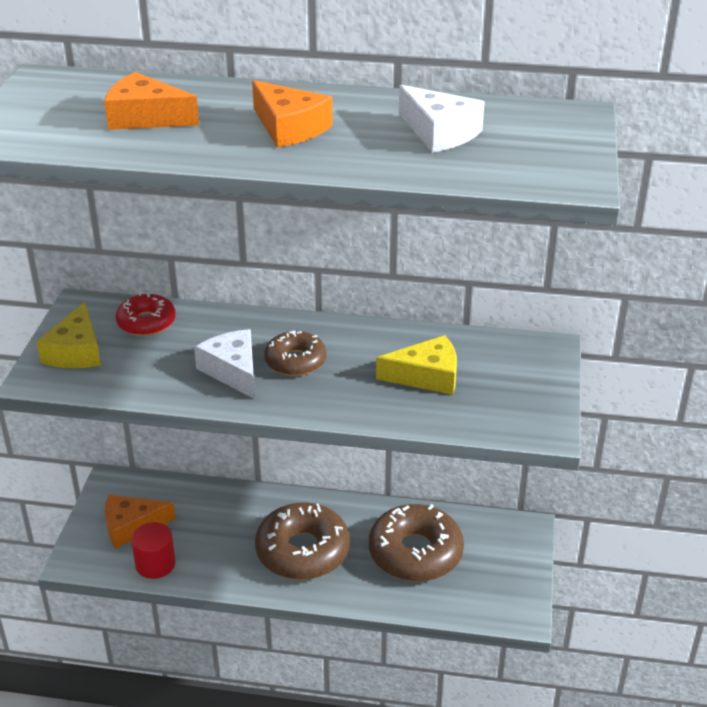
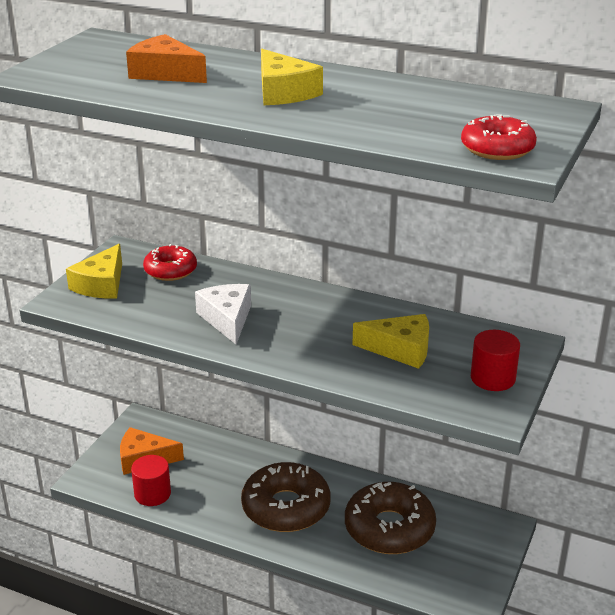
camera: 15 degrees right, 5 degrees down
(289, 128) = (283, 92): orange cheese -> yellow cheese
(295, 361) = (286, 319): brown donut -> none
(439, 133) = (417, 109): white cheese -> none
(529, 393) = (492, 378): none -> red cylinder
(544, 172) = (497, 149): none -> red donut

